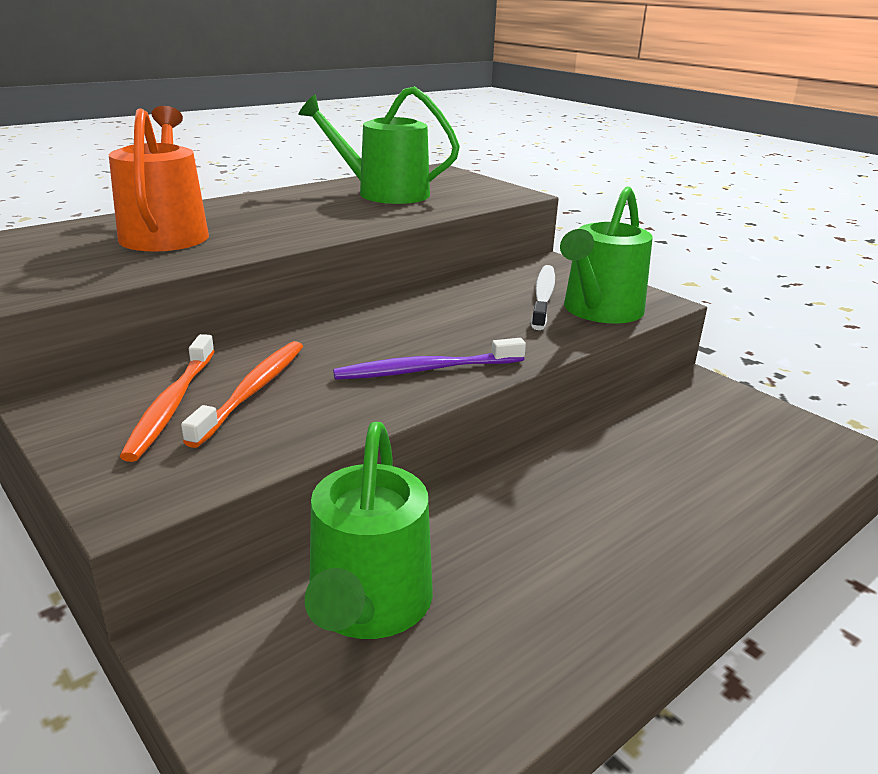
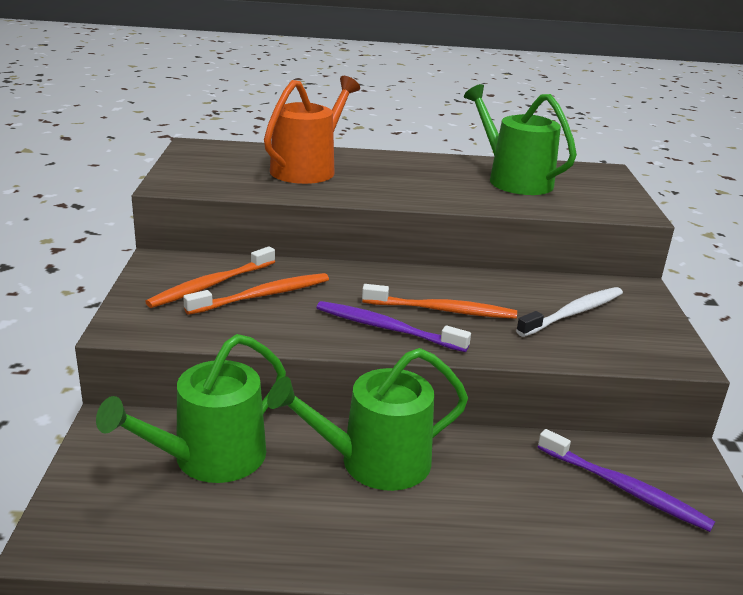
camera: 40 degrees right, 0 degrees up
(446, 334) = (442, 310): none -> orange toothbrush
(599, 311) = (604, 343): green watering can -> green watering can (374, 462)
(707, 427) = (625, 489): none -> purple toothbrush

